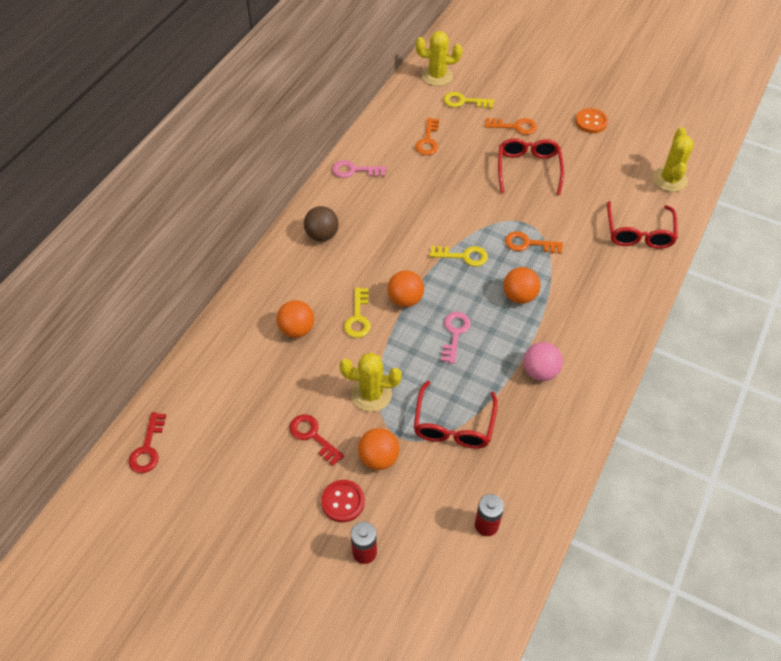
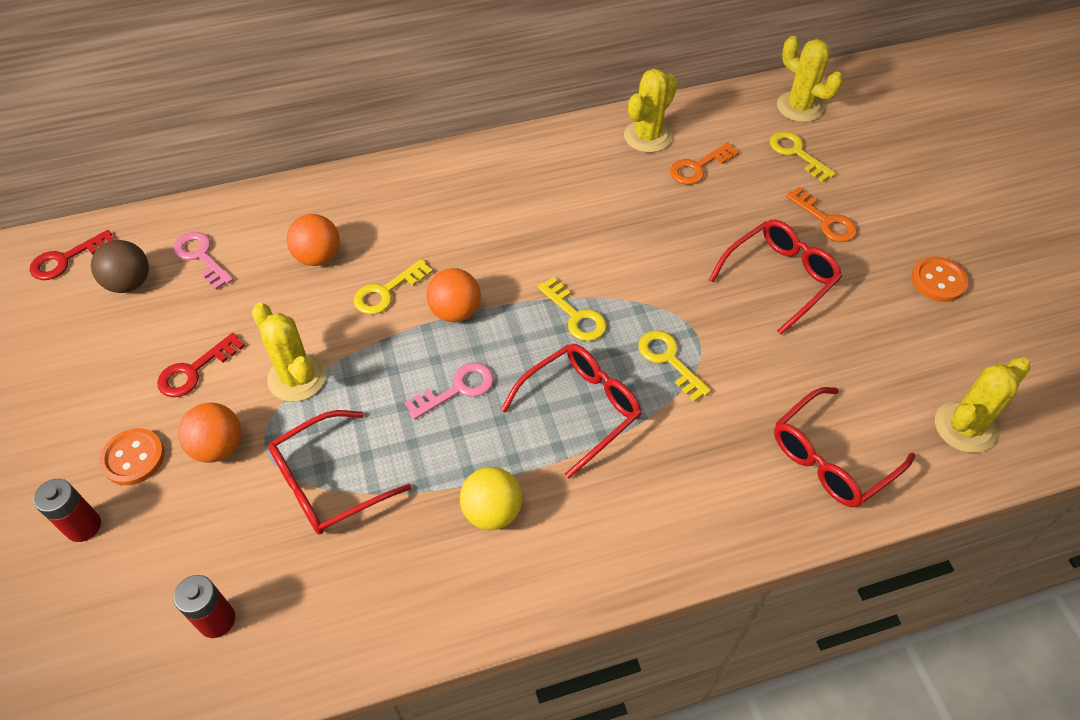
camera: 45 degrees right, 0 degrees up
(313, 436) = (195, 370): red key -> red key turned 135 degrees counterclockwise
(322, 235) = (461, 185): brown ball -> brown ball (129, 283)
(343, 501) = (133, 458): red button -> orange button
(354, 170) = (578, 145): pink key -> pink key (201, 257)
(384, 141) = (647, 136): none -> yellow cactus
(519, 296) = (580, 408): orange ball -> red glasses
(528, 244) = (669, 360): orange key -> yellow key
(540, 371) = (492, 511): pink ball -> yellow ball

